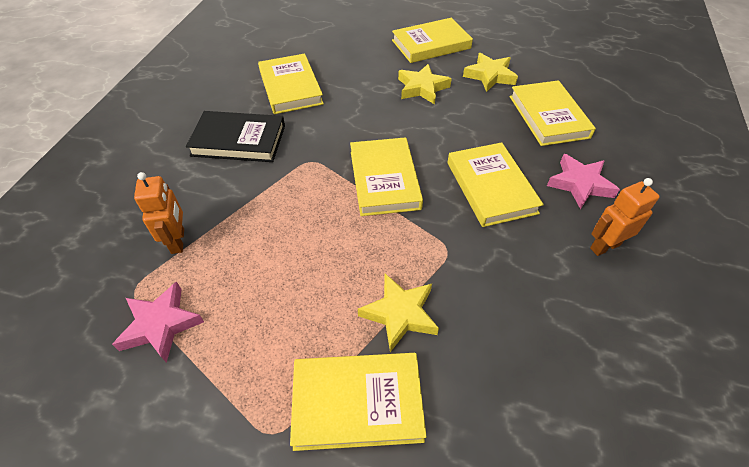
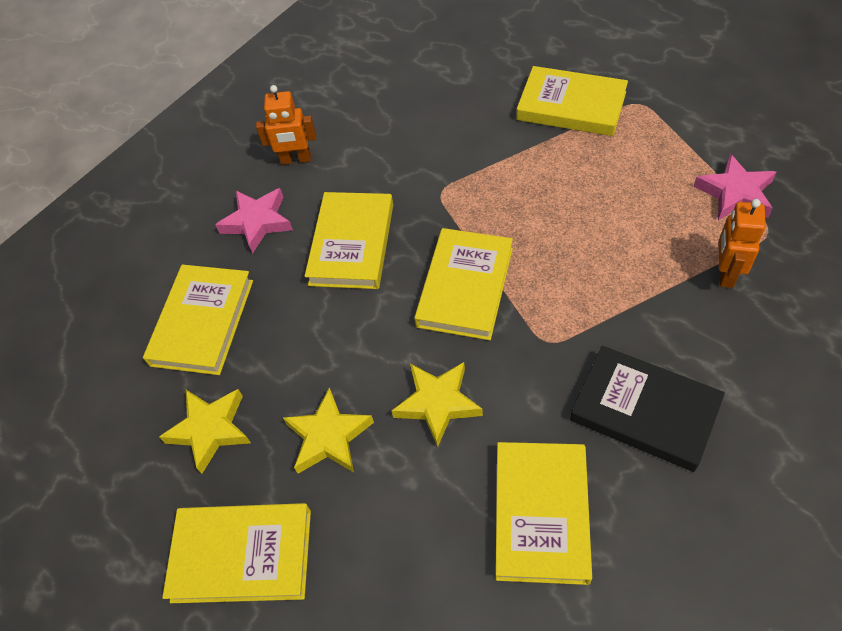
camera: 150 degrees left, 5 degrees up
(399, 314) = (513, 152): yellow star -> yellow star (438, 403)

